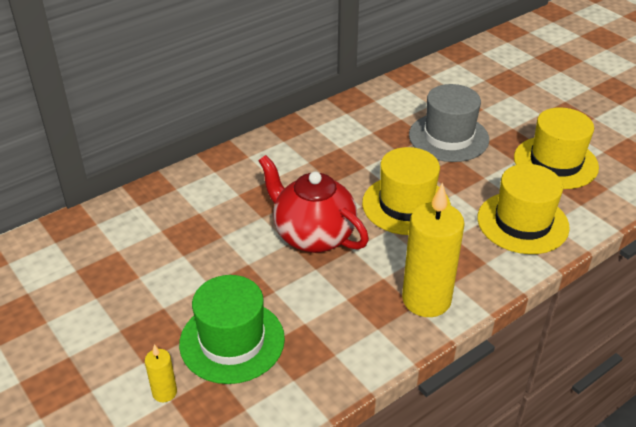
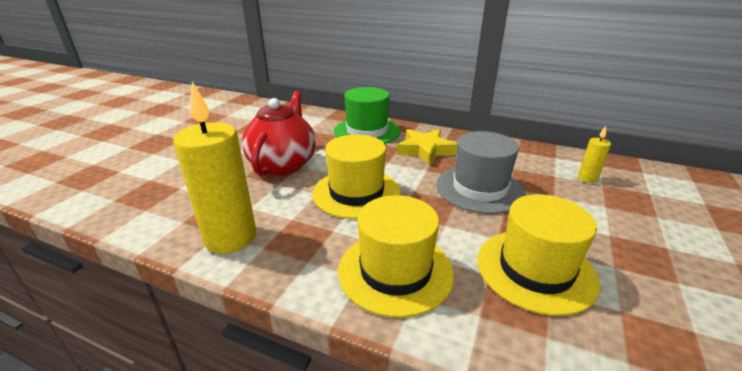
camera: 60 degrees right, 10 degrees down
(164, 392) = (100, 160): yellow candle -> yellow candle (587, 178)
(232, 341) = (153, 167): green hat -> green hat (367, 131)
(359, 135) = (425, 150): none -> yellow star

